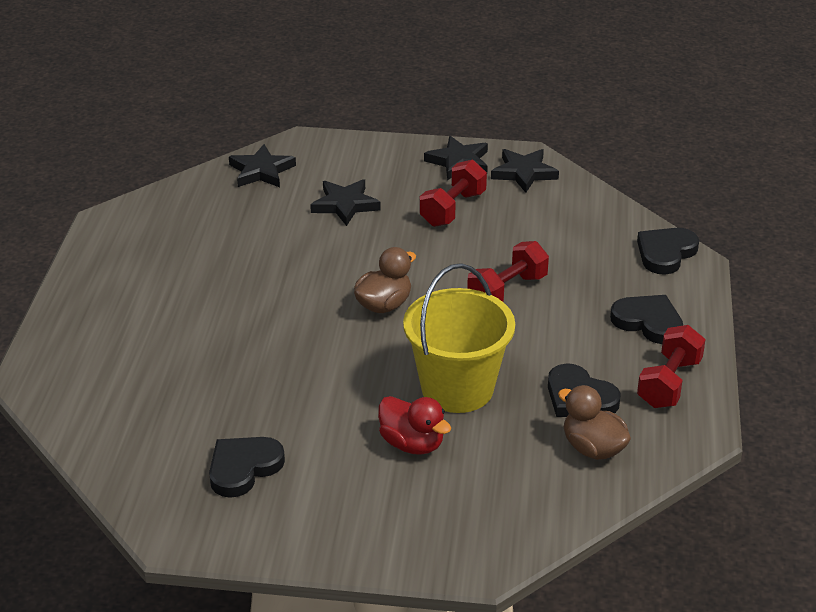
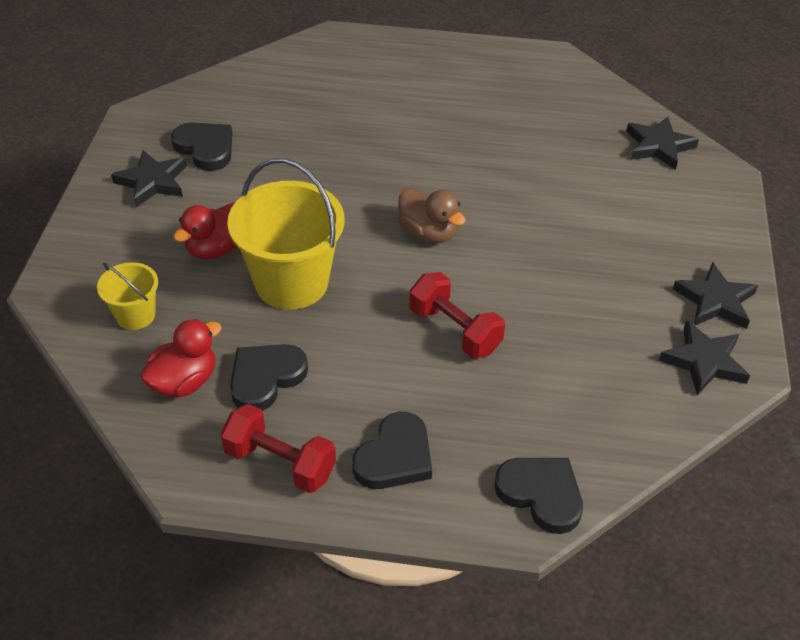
camera: 90 degrees right, 10 degrees up
(345, 205) = (605, 206): black star -> black star (152, 182)
(452, 209) = (611, 291): red dumbbell -> none
(513, 492) = (135, 315): none -> yellow bucket
(593, 448) = (184, 382): brown duck -> red duck

